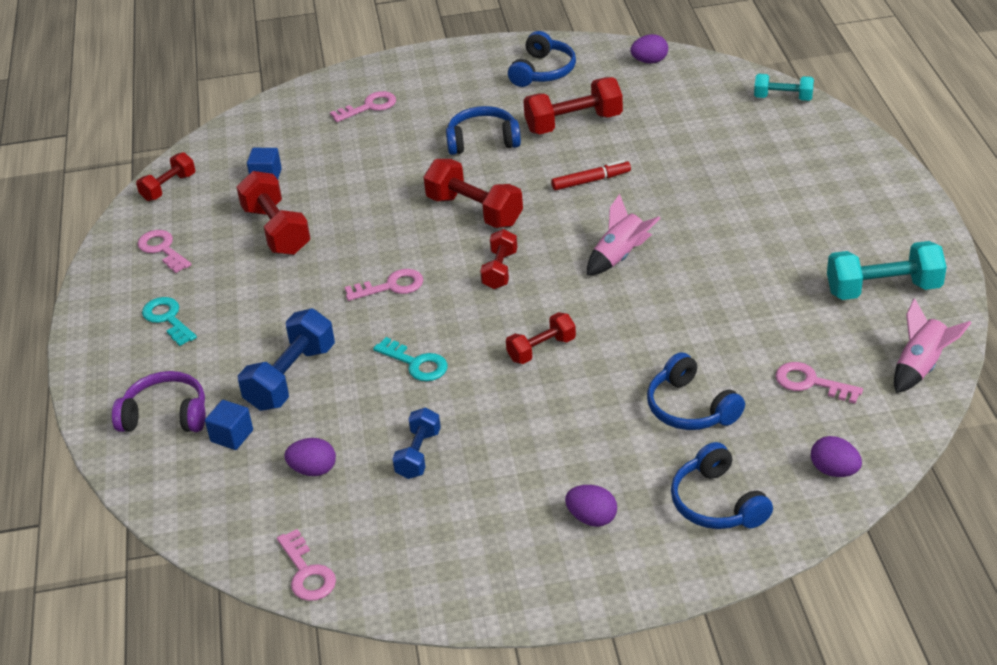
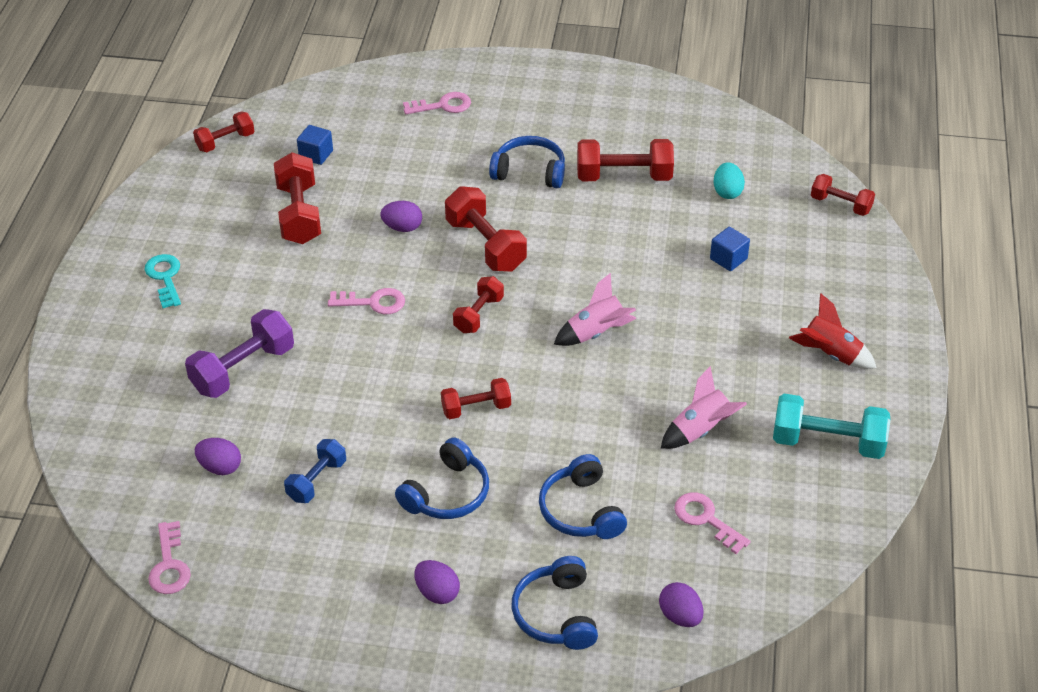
camera: 15 degrees right, 5 degrees up
(162, 249) = (192, 205): pink key -> none
(166, 415) = (121, 374): purple headphones -> none
(232, 436) = (167, 412): blue cube -> blue cube (728, 259)
(291, 377) = (243, 369): blue dumbbell -> purple dumbbell
(416, 363) = (358, 388): turquoise key -> none
(543, 71) = (623, 111): blue headphones -> blue headphones (447, 493)
(591, 181) = (609, 244): red marker -> none
(649, 61) = (731, 127): purple egg -> purple egg (402, 227)
(675, 113) = (727, 192): none -> turquoise egg
(783, 98) = (840, 204): turquoise dumbbell -> red dumbbell
(844, 218) = (830, 354): none -> red rocket
(921, 367) = (819, 535): pink rocket -> pink rocket (700, 430)

